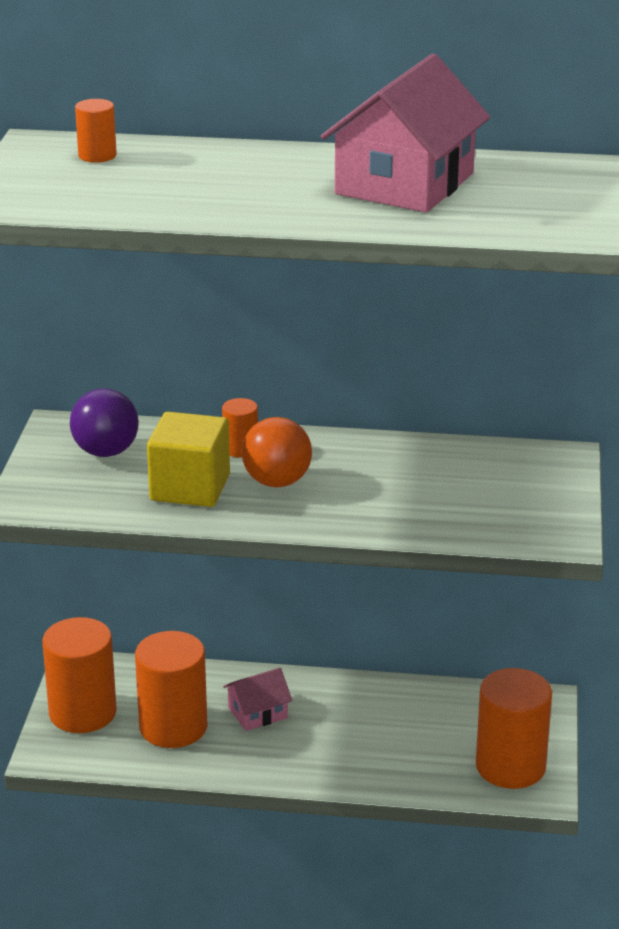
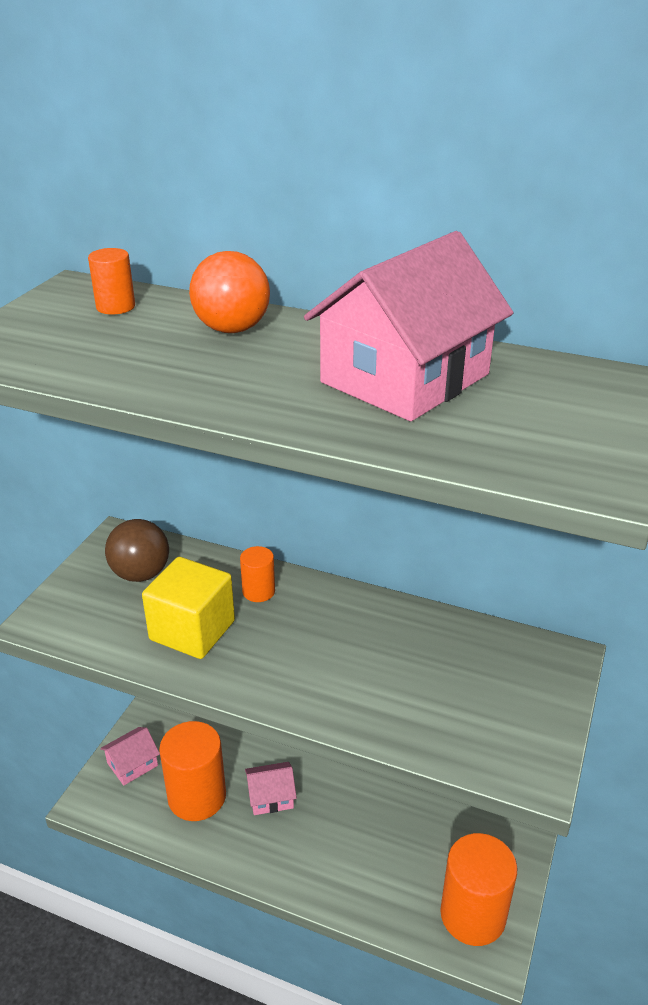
camera: 15 degrees right, 5 degrees up
(82, 712) = (132, 764): orange cylinder -> pink house
(106, 452) = (141, 574): purple ball -> brown ball
(277, 482) = (274, 638): orange ball -> orange ball (232, 329)

